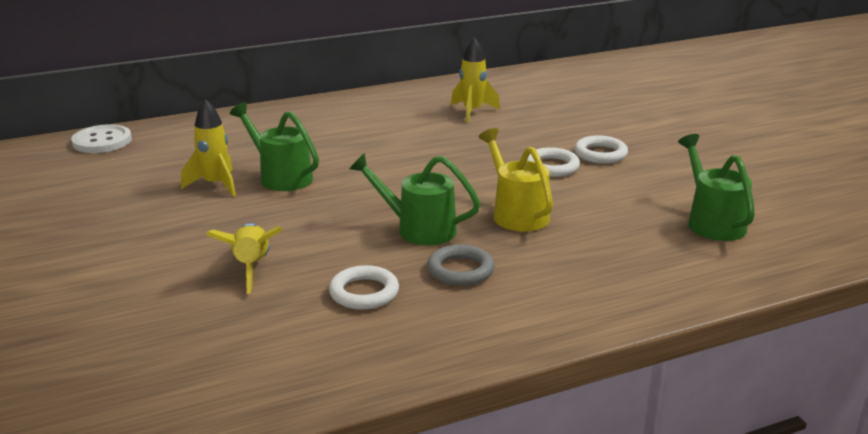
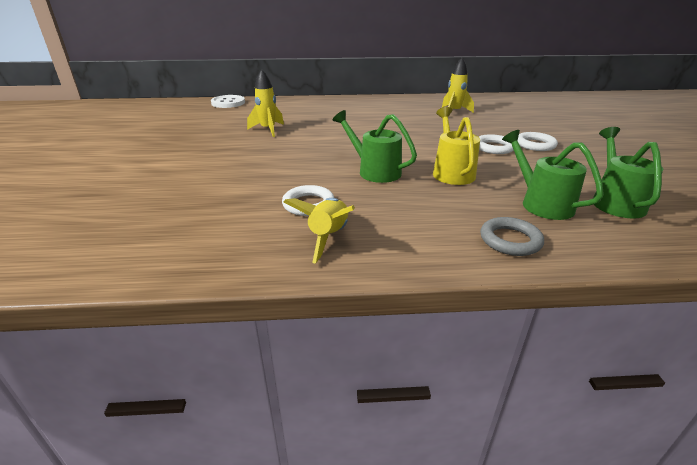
camera: 20 degrees right, 5 degrees up
(252, 267) = (249, 176): yellow rocket -> yellow rocket (328, 237)
(280, 176) = (309, 130): green watering can -> green watering can (540, 203)
(460, 270) = (387, 202): grey ring -> grey ring (510, 240)

